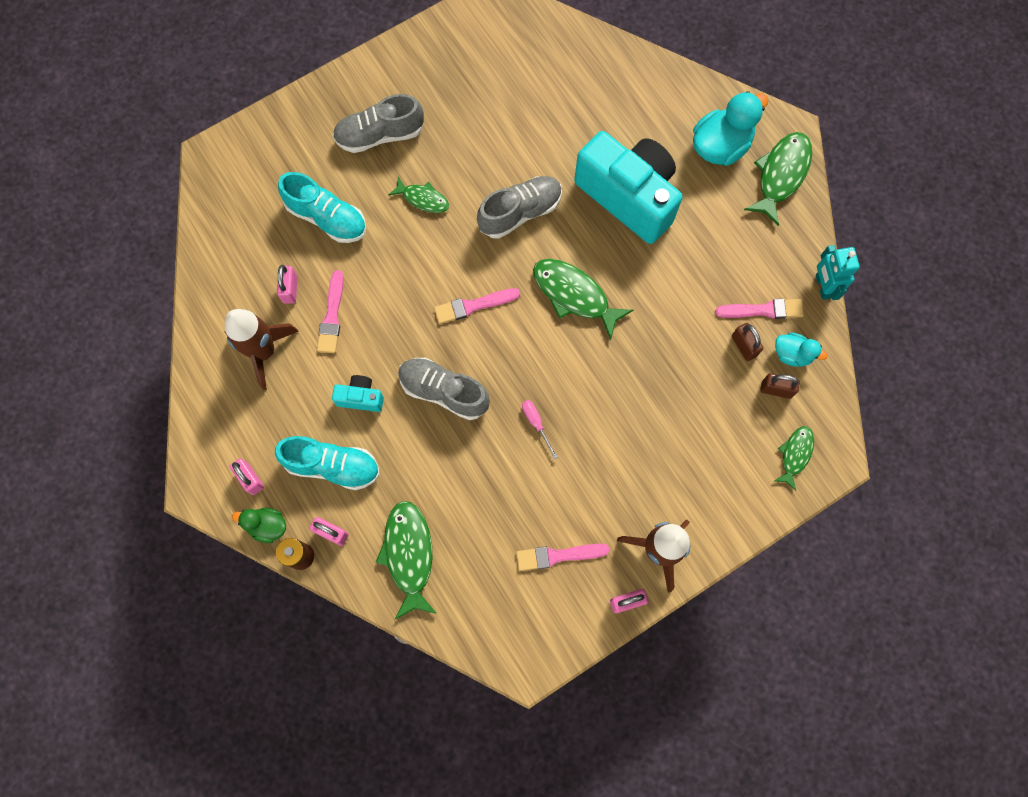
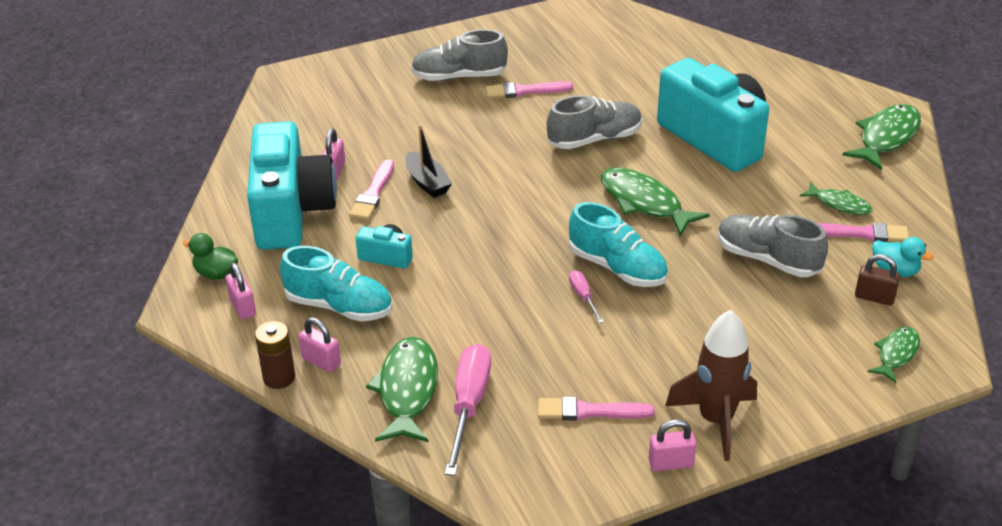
camera: 10 degrees right, 35 degrees down
(263, 351) = (291, 212): brown rocket -> turquoise camera
(267, 526) = (248, 348): green duck -> green duck (216, 273)
(327, 218) = (388, 125): turquoise shoe -> turquoise shoe (617, 268)
(378, 294) = (427, 182): none -> black boat
(423, 199) = (493, 121): green fish -> green fish (839, 204)
(444, 391) = (482, 261): grey shoe -> grey shoe (767, 259)
(461, 564) = (469, 405): none -> pink screwdriver
(473, 306) = (529, 200): pink brush -> pink brush (524, 91)
(720, 146) = (819, 112): turquoise duck -> none
(744, 346) = (837, 259): brown padlock -> none
(823, 286) = (933, 222): turquoise robot -> none

